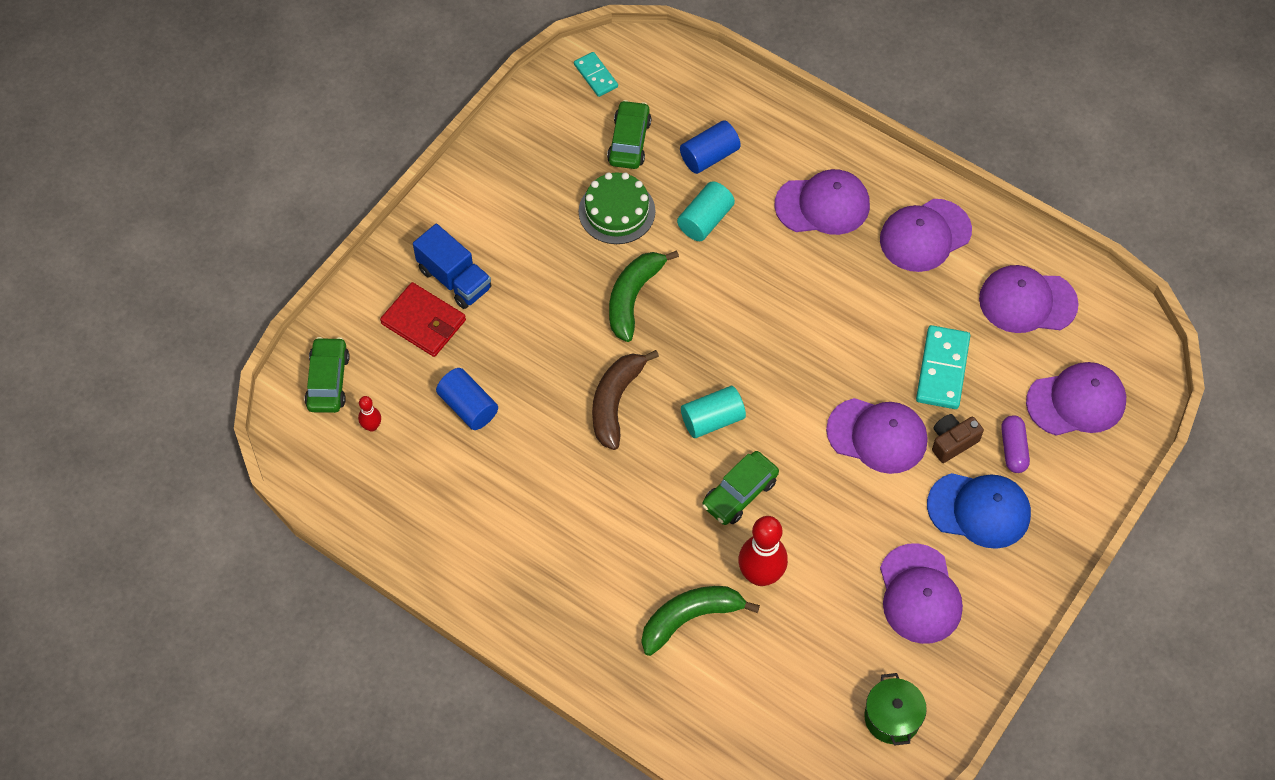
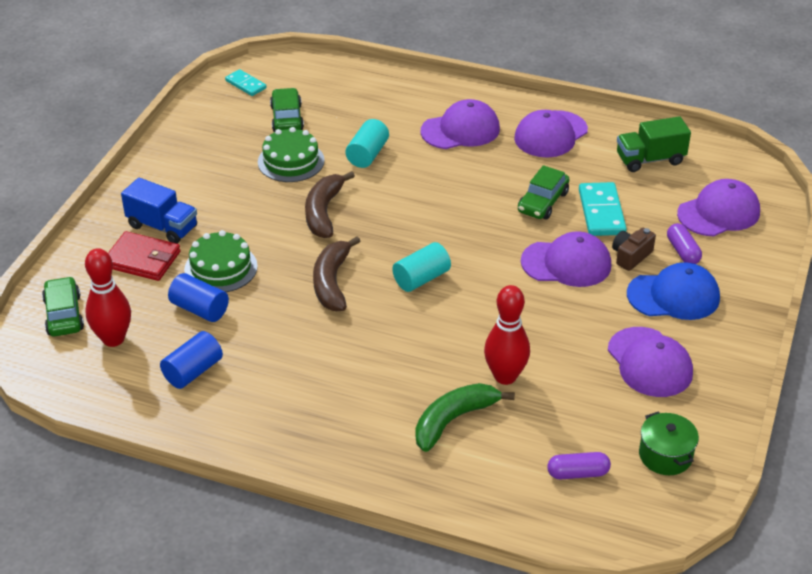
camera: 15 degrees left, 20 degrees down
(372, 426) = (113, 339): red bowling pin -> red bowling pin, size x2.06
(503, 354) = (221, 268): none -> green cake
(633, 297) = (323, 212): green banana -> brown banana
(709, 156) = (356, 116): blue cylinder -> blue cylinder (193, 371)
(739, 493) = (464, 323): green car -> green car (542, 202)
(795, 716) = (577, 473): none -> purple capsule
(1027, 301) = (650, 160): purple cap -> green truck

